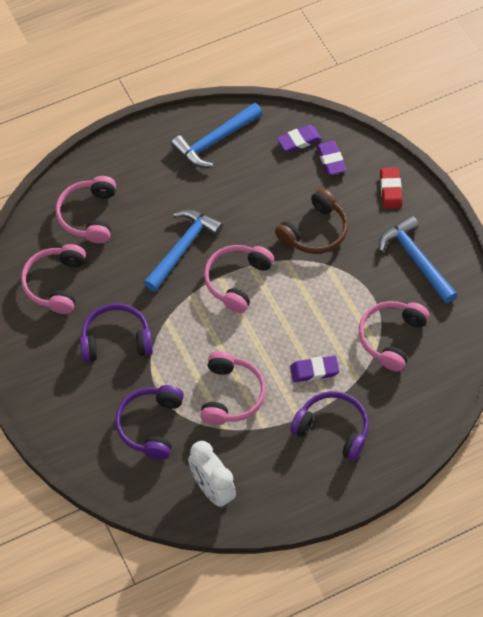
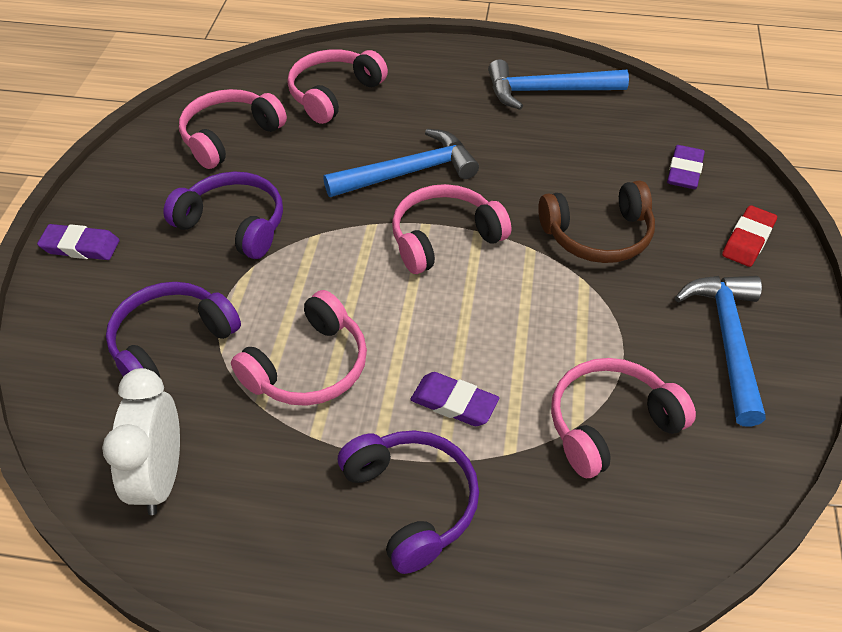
camera: 35 degrees right, 10 degrees down
(299, 141) = (656, 134): purple eraser -> purple eraser (80, 246)

